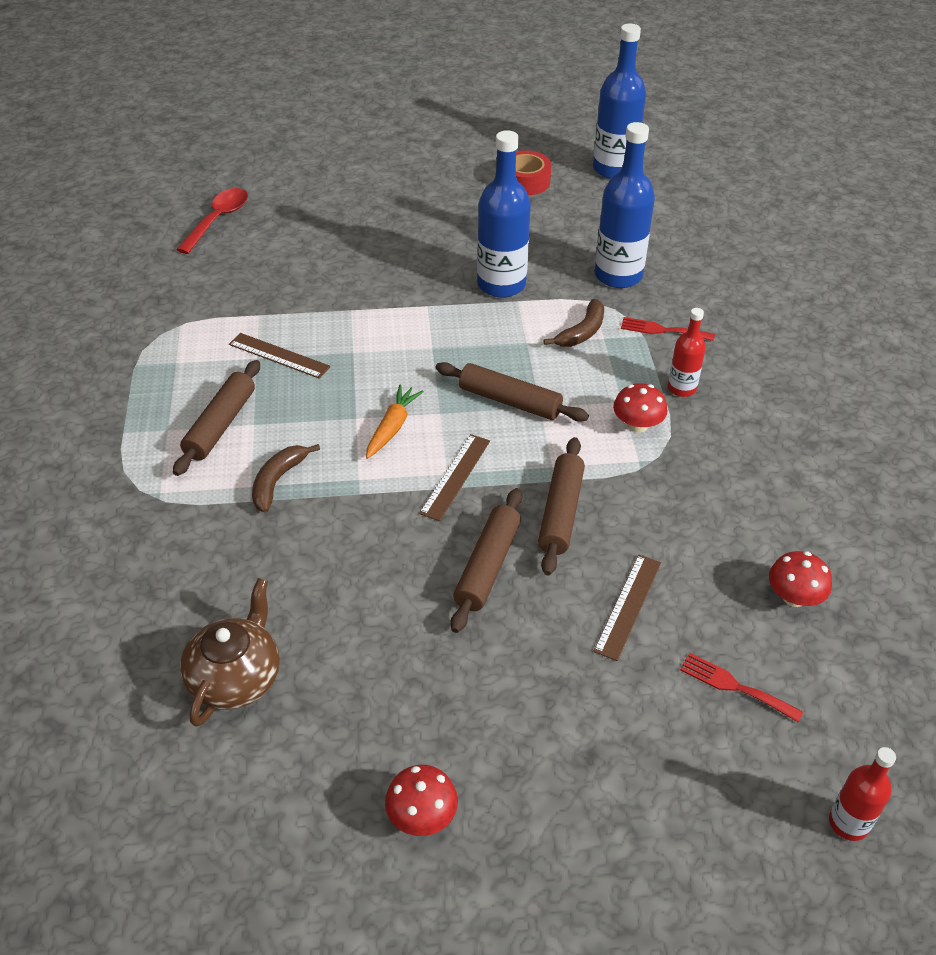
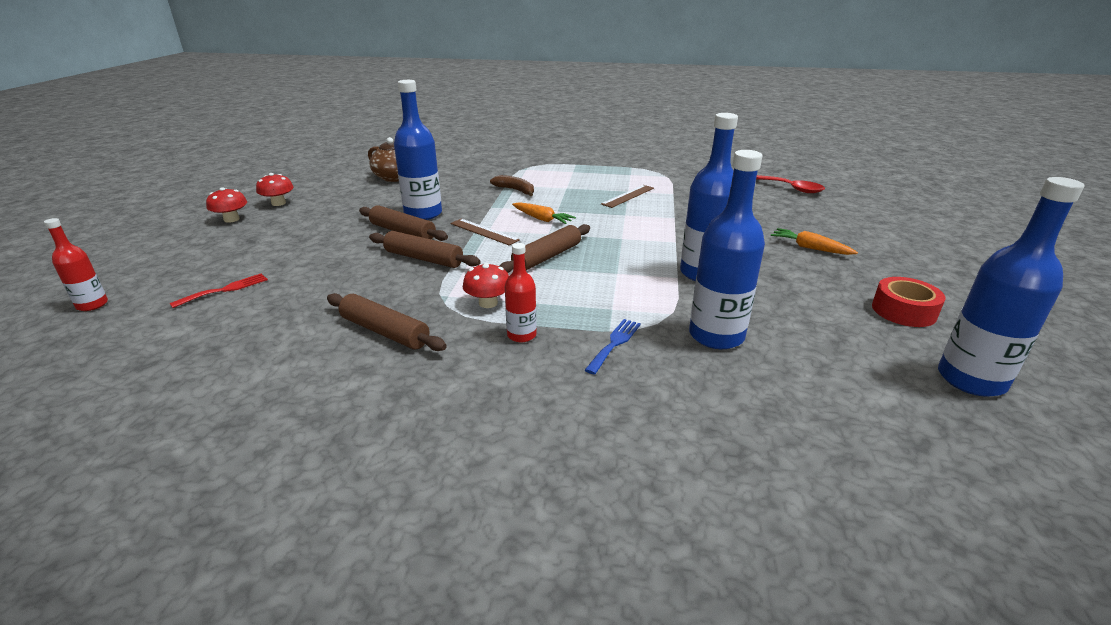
camera: 105 degrees right, 15 degrees down
(220, 425) = (570, 181): brown rolling pin -> brown rolling pin (385, 331)
(411, 217) = (810, 248): none -> orange carrot
(411, 566) = (423, 214): none -> blue bottle
(582, 332) = (623, 299): brown banana -> none
(628, 606) = (326, 267): brown ruler -> none
(662, 330) = (614, 343): red fork -> blue fork
(794, 597) = (254, 332): red mushroom -> red mushroom (231, 219)

